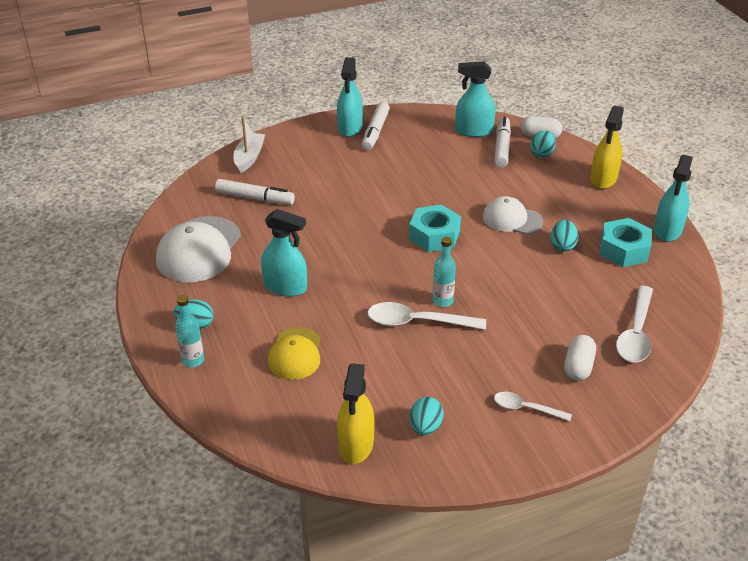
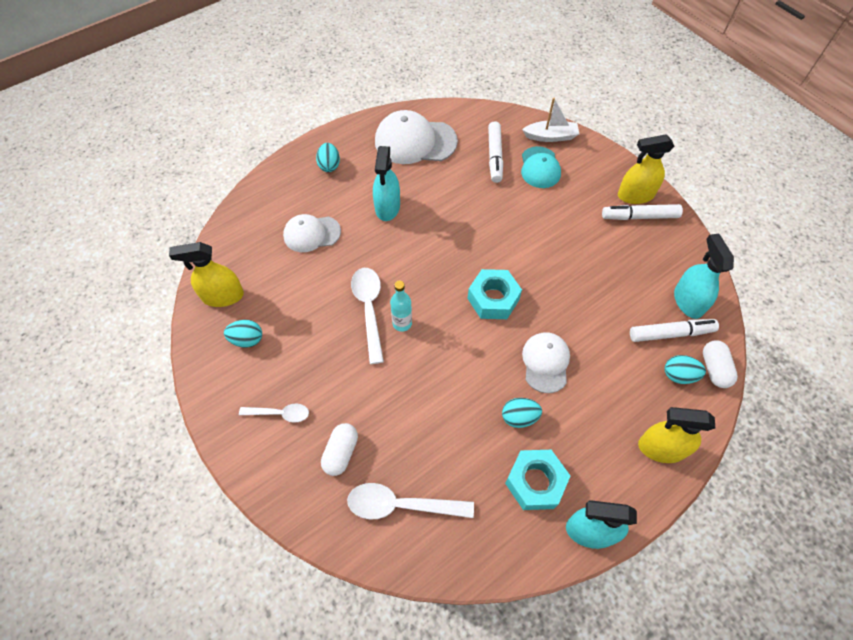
camera: 75 degrees right, 20 degrees up
(193, 360) = (292, 175): turquoise bottle -> none
(286, 173) = (540, 167): none -> turquoise cap
(295, 354) = (311, 234): yellow cap -> white cap
(350, 128) = (635, 195): turquoise spray bottle -> yellow spray bottle
(526, 408) = (280, 413): white spoon -> white spoon turned 90 degrees clockwise
(578, 367) = (341, 453): white capsule -> white capsule turned 75 degrees counterclockwise

